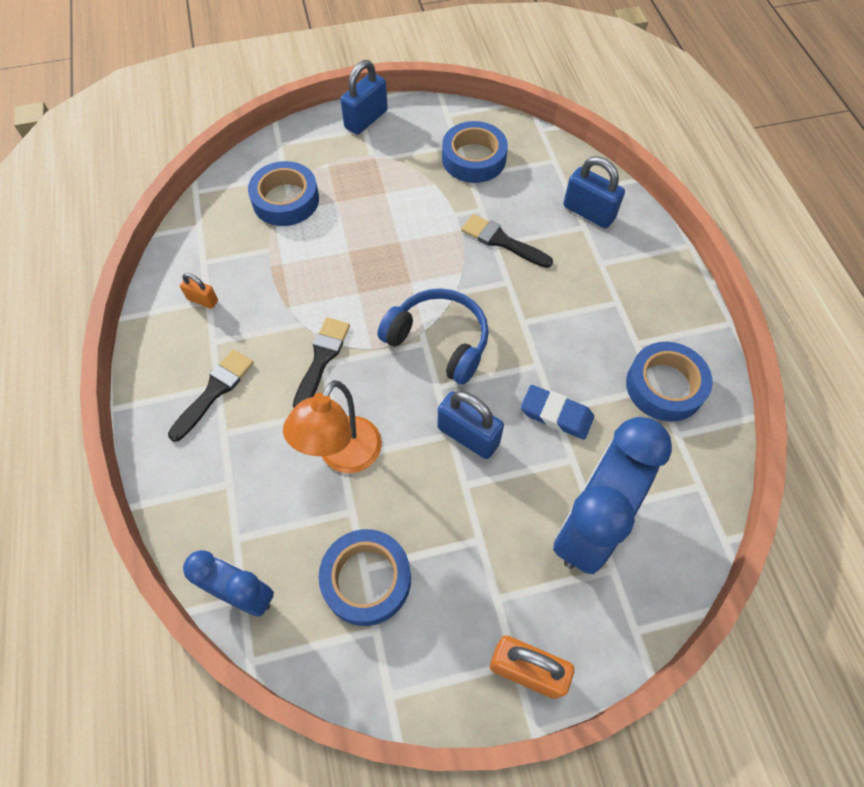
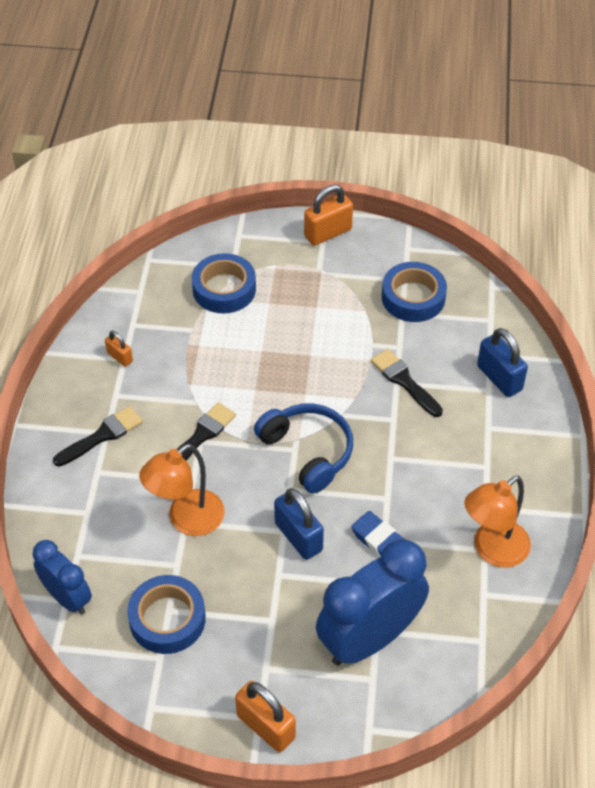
camera: 20 degrees right, 10 degrees down
(366, 119) = (328, 233): blue padlock -> orange padlock
(665, 386) = (492, 550): blue tape -> orange lamp

